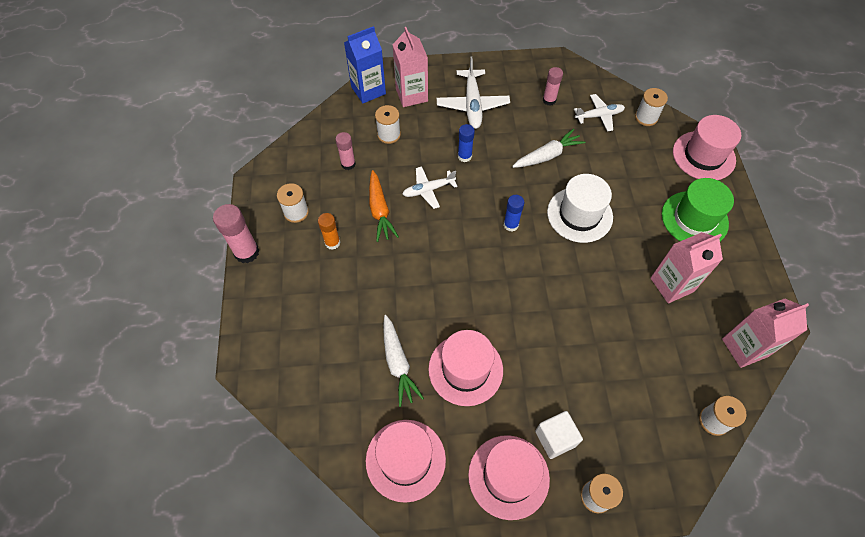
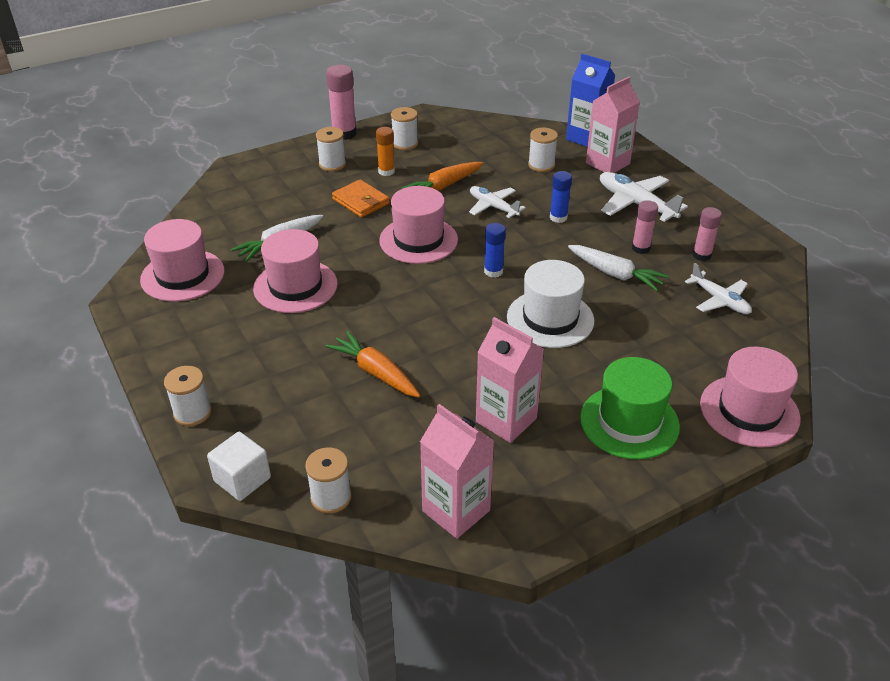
camera: 65 degrees right, 20 degrees down
(348, 164) = (483, 153): pink glue stick -> pink glue stick (640, 248)
(368, 278) = (361, 201): none -> orange wallet
(472, 105) = (635, 204): white plane -> white plane turned 75 degrees clockwise
(508, 476) = (191, 344): pink hat -> pink hat (418, 240)
(555, 438) = (247, 367): white cube -> white cube (242, 479)
(596, 347) = (375, 372): none -> orange carrot
(646, 117) = (761, 341): white spool -> white spool (332, 164)

